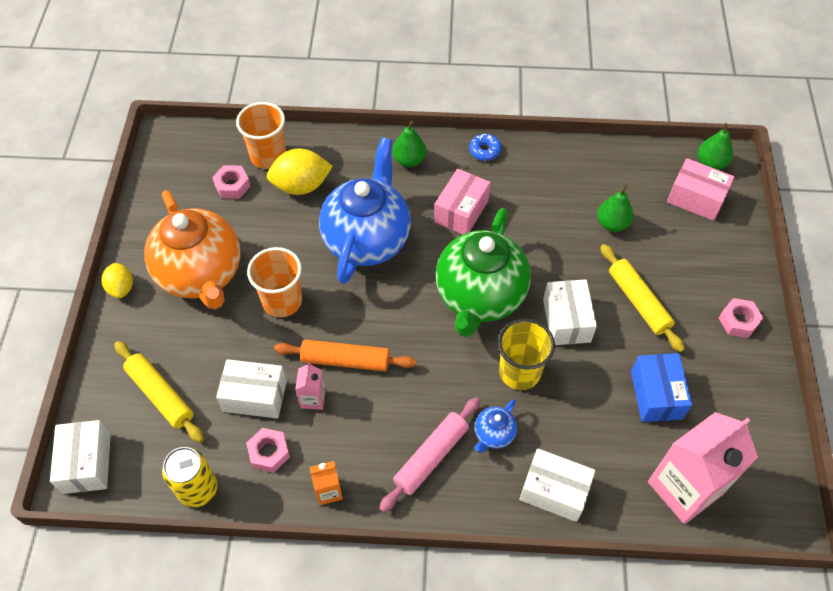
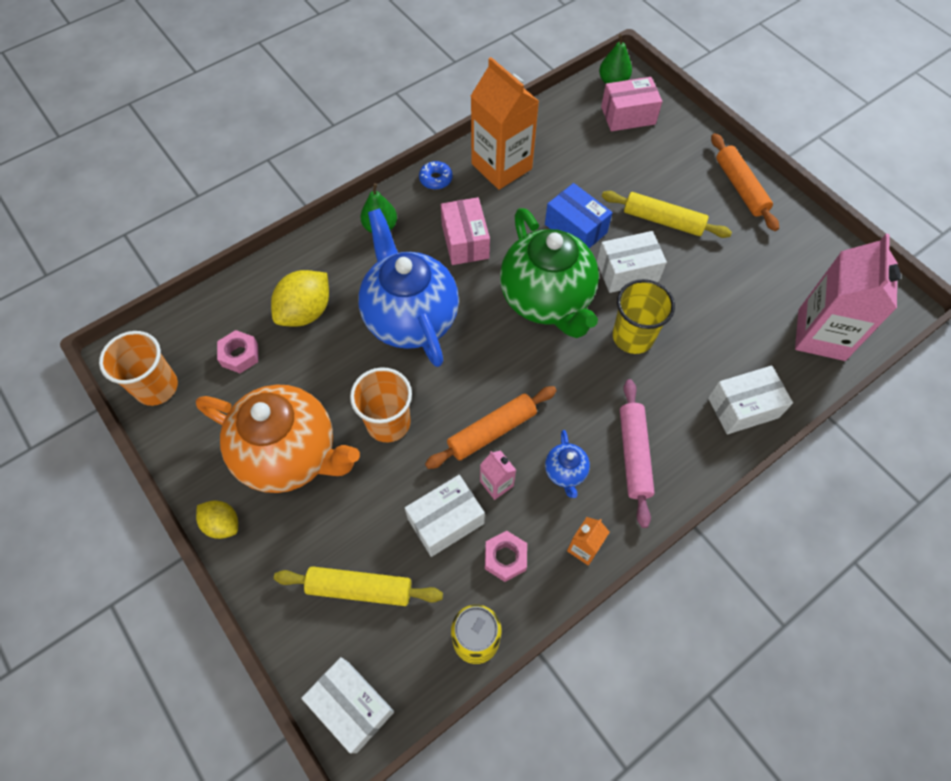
camera: 40 degrees left, 5 degrees up
(268, 156) = (248, 306): orange cup -> orange cup (156, 387)
(493, 434) = (661, 399): blue teapot -> blue teapot (565, 472)
(546, 173) = (501, 166): none -> orange carton
(566, 320) = (627, 272): white box -> white box turned 60 degrees counterclockwise
(612, 224) = (588, 174): green pear -> none
(656, 395) = (740, 281): blue box -> blue box (575, 228)
(738, 321) = (740, 187): pink nut -> orange rolling pin

